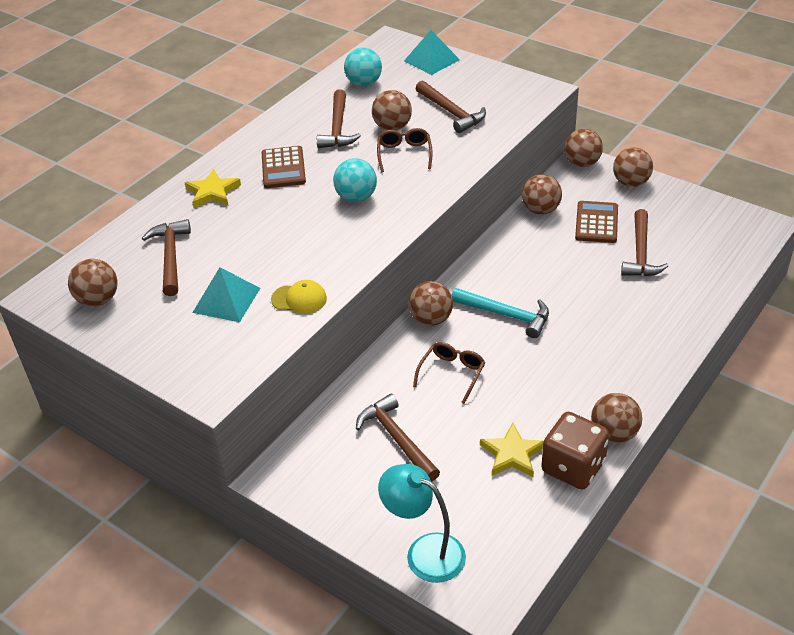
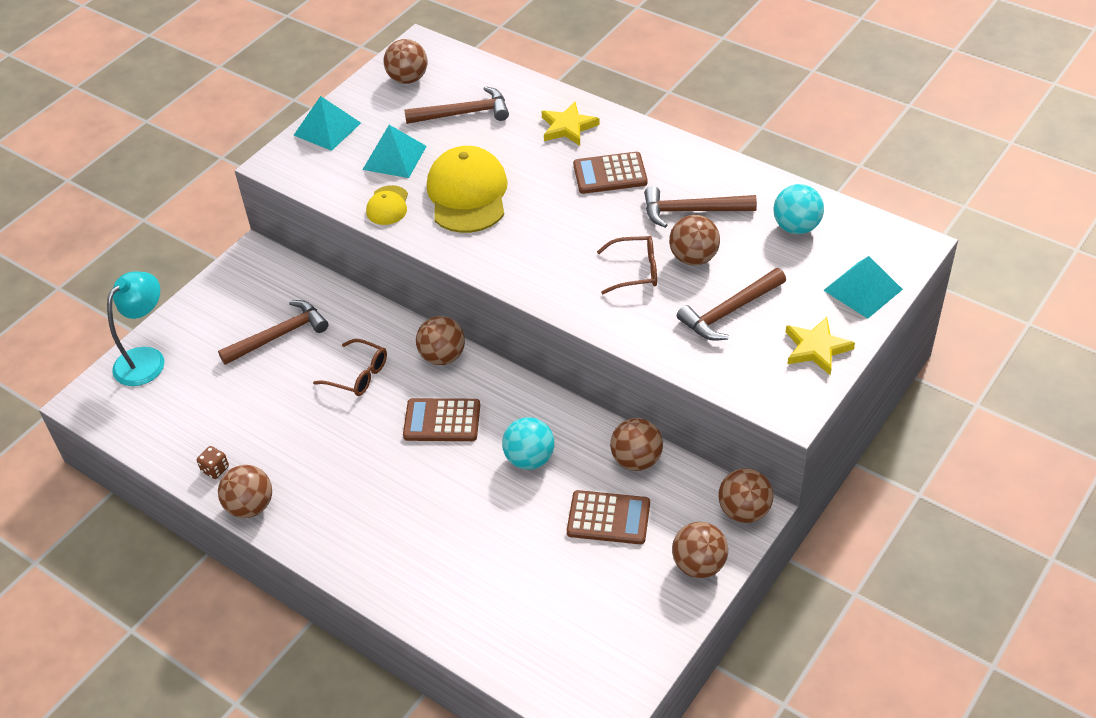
camera: 90 degrees right, 5 degrees up
(163, 355) = (327, 129): none -> turquoise pyramid
(293, 248) = (467, 194): none -> yellow cap
(356, 197) = (551, 235): turquoise ball -> turquoise ball (529, 459)
(506, 315) = (442, 421): turquoise hammer -> brown calculator
(512, 454) = (242, 422): yellow star -> yellow star (816, 348)
(573, 467) = (215, 469): brown dice -> brown dice, size x0.43
(640, 253) = (544, 561): brown hammer -> none

